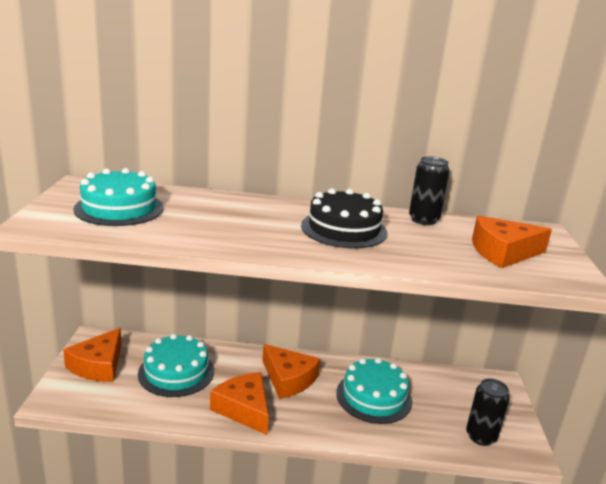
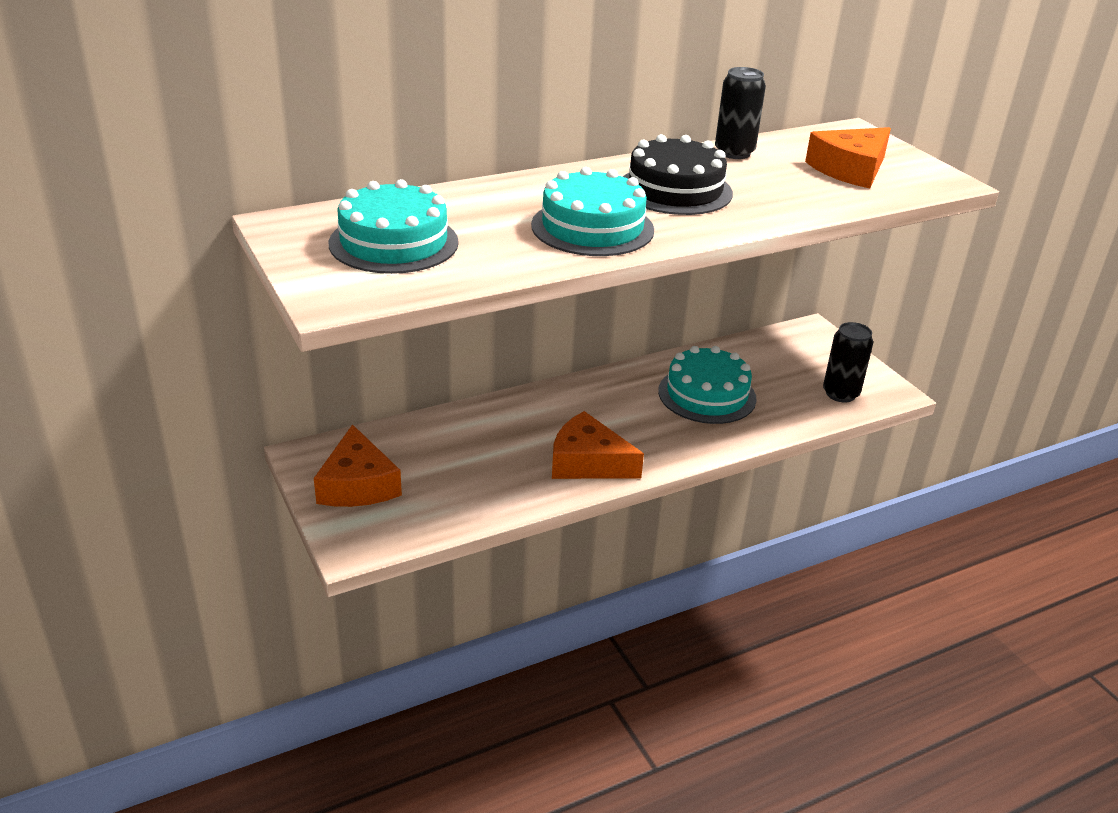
camera: 30 degrees left, 10 degrees up
(176, 372) = (464, 454): turquoise cake -> turquoise cake (592, 227)
(288, 379) = (600, 411): orange cheese -> none

